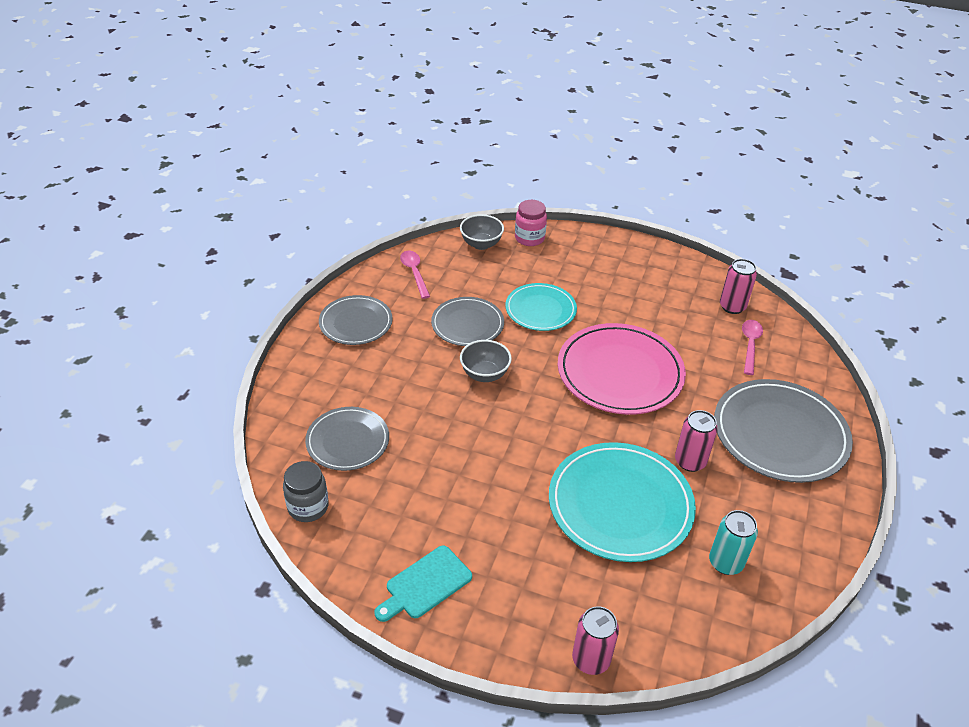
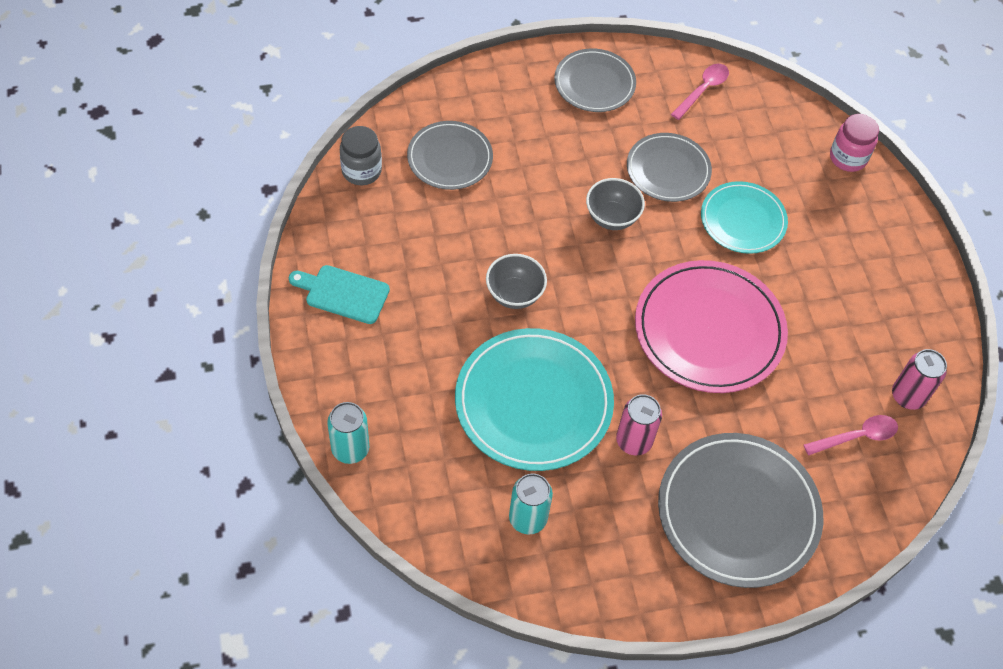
camera: 55 degrees right, 15 degrees up
(481, 244) = (798, 121): grey bowl -> grey bowl (514, 294)
(591, 659) = (350, 449): pink can -> turquoise can

